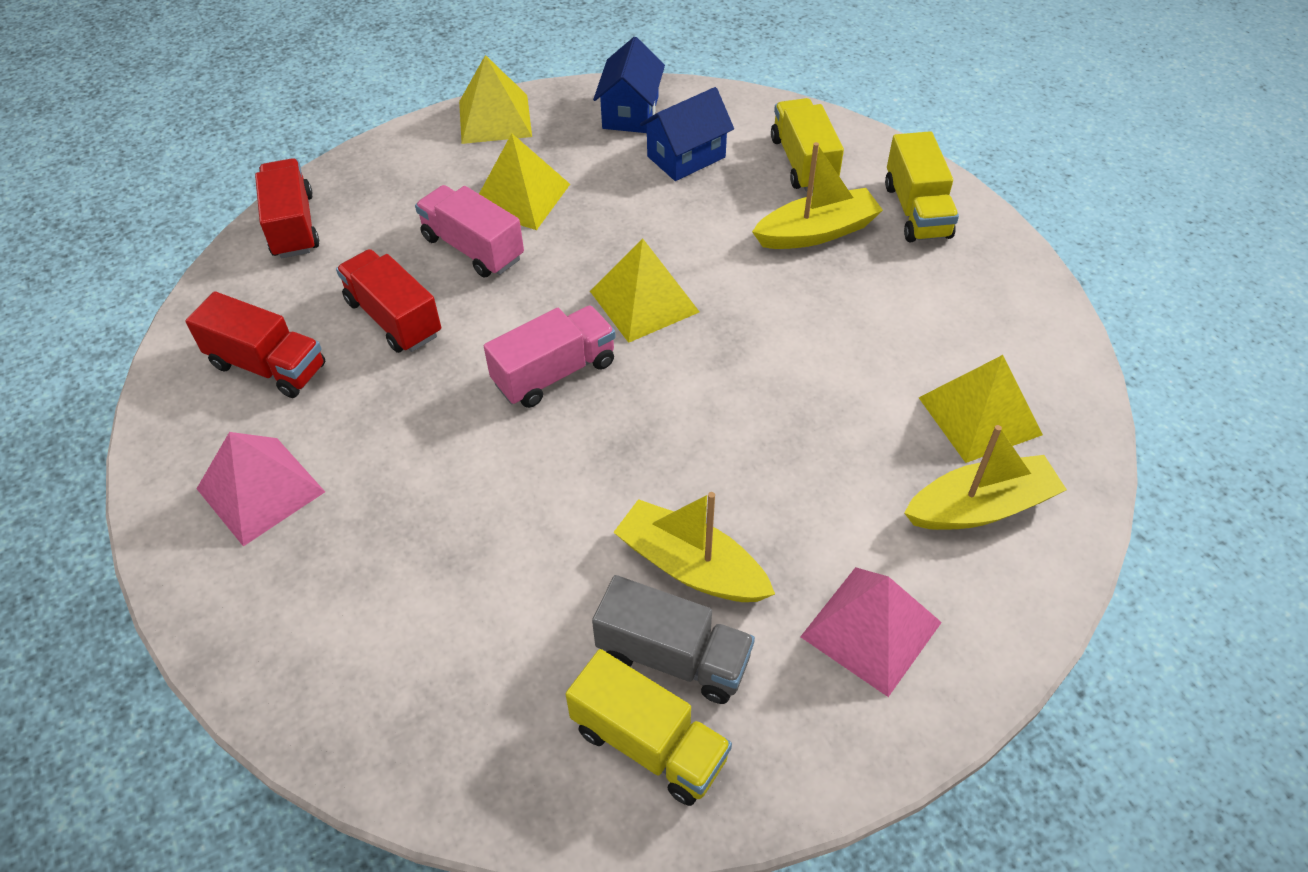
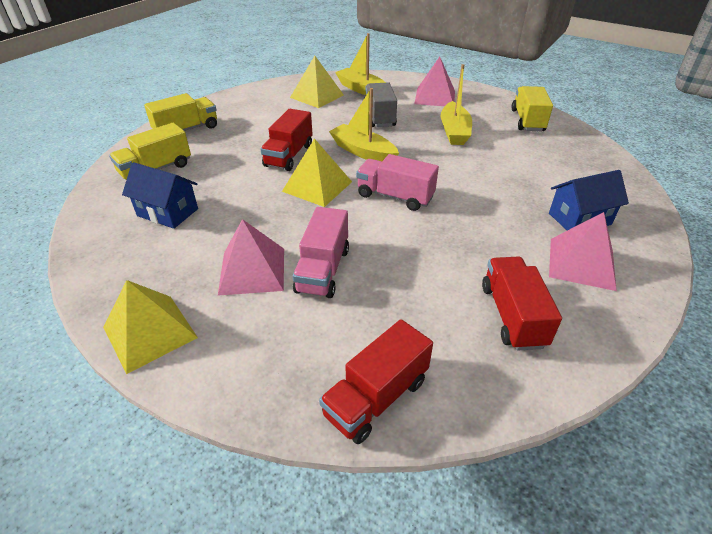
camera: 120 degrees left, 10 degrees down
(394, 318) = (416, 276): red truck -> red truck (289, 155)
(520, 197) = (252, 270): yellow pyramid -> pink pyramid
(630, 112) = (117, 255): blue house -> blue house (579, 219)
(673, 657) = (493, 125): grey truck -> grey truck (379, 117)
(816, 232) = (221, 151): yellow boat -> yellow boat (363, 152)

